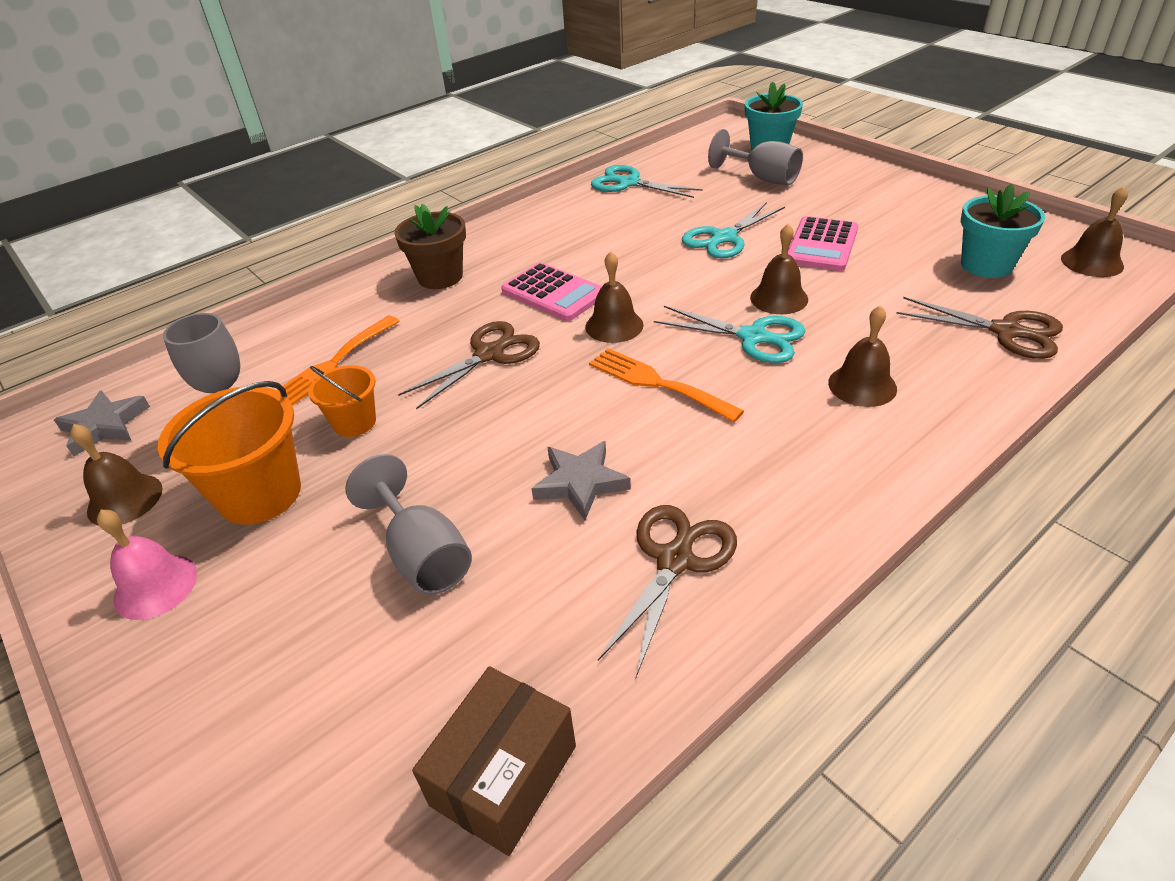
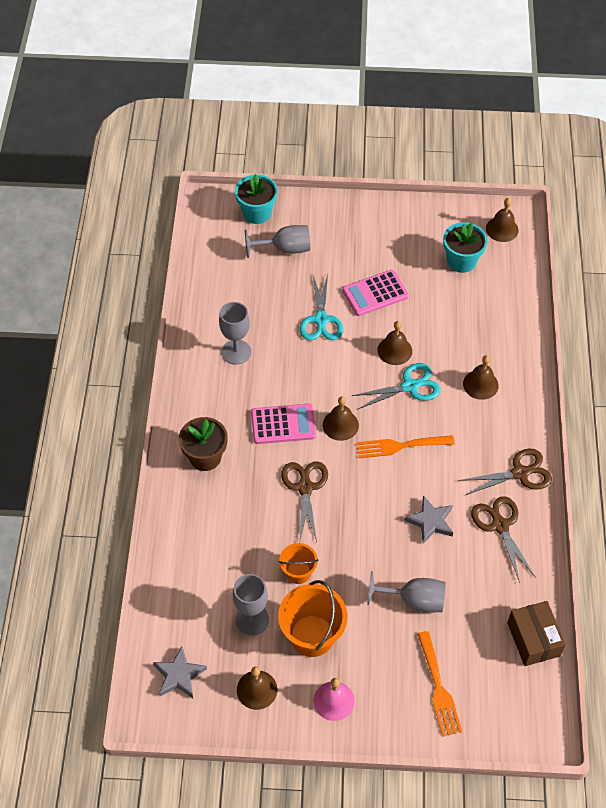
camera: 50 degrees left, 15 degrees up
(332, 365) = (236, 553): orange fork -> orange fork (438, 688)
(597, 222) = (236, 352): none -> grey goblet
(629, 183) = (211, 303): turquoise scissors -> none
(821, 245) = (375, 293): pink calculator -> pink calculator turned 90 degrees clockwise
(1006, 331) = (505, 307): brown scissors -> brown scissors (520, 473)

